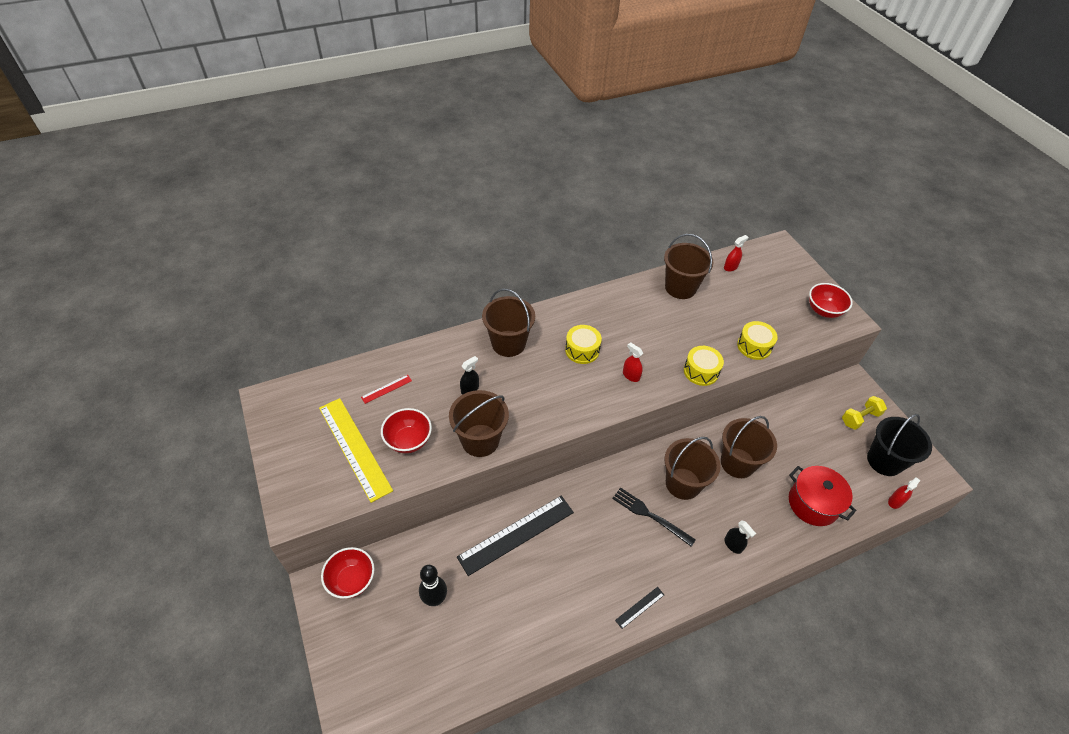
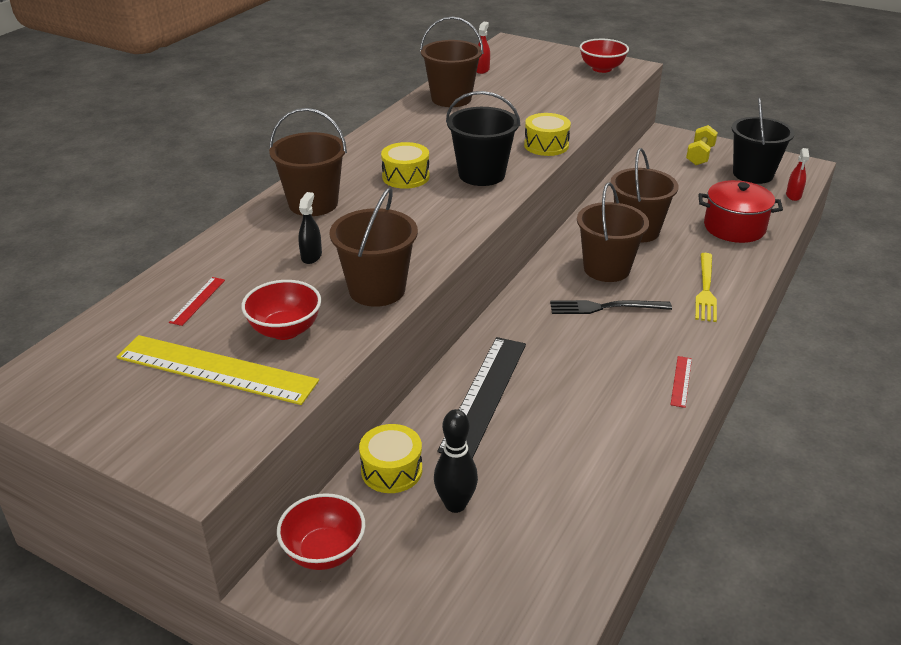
camera: 35 degrees left, 15 degrees down
(631, 375) = (481, 174): red spray bottle -> black bucket
(640, 607) = (681, 381): black ruler -> red ruler
(733, 545) = (705, 289): black spray bottle -> yellow fork
(754, 346) = (572, 111): yellow drum -> yellow drum (391, 470)

